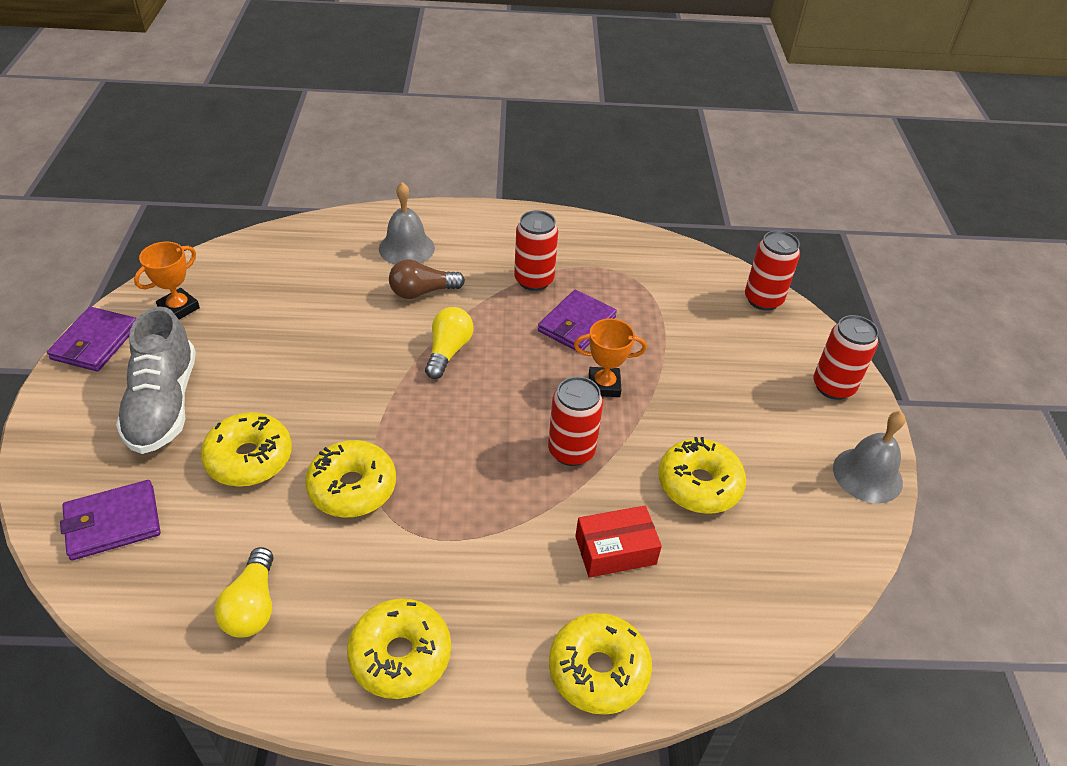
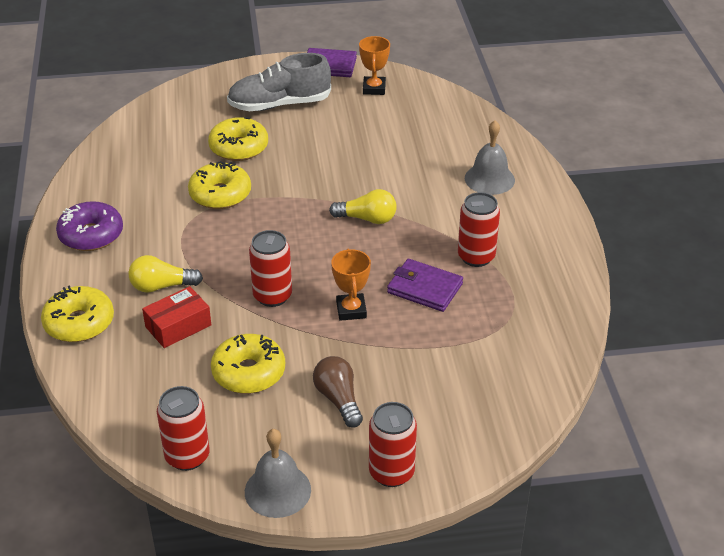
camera: 85 degrees right, 5 degrees down
(113, 523) = (181, 110): purple wallet -> none
(179, 308) = (374, 88): orange trophy -> orange trophy turned 60 degrees clockwise
(252, 606) = (125, 172): yellow light bulb -> yellow light bulb (162, 286)
(400, 655) = (91, 235): yellow donut -> purple donut
(422, 292) = (435, 195): brown light bulb -> brown light bulb (338, 399)
(615, 550) = (178, 326): red box -> red box turned 75 degrees clockwise
(763, 300) = (510, 421): red can -> red can (187, 456)

